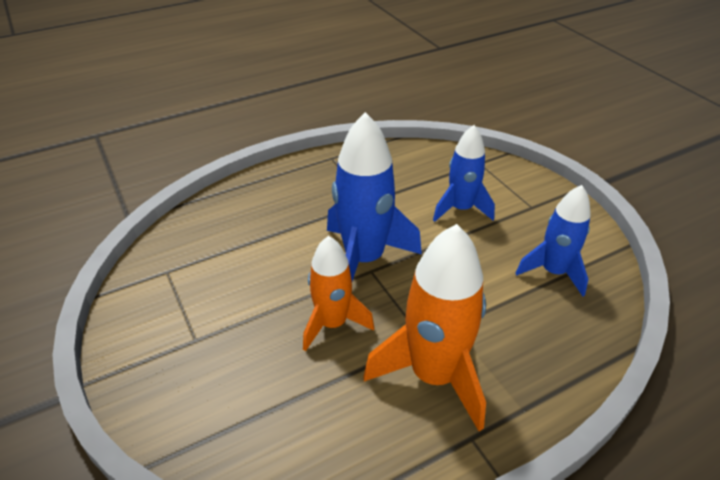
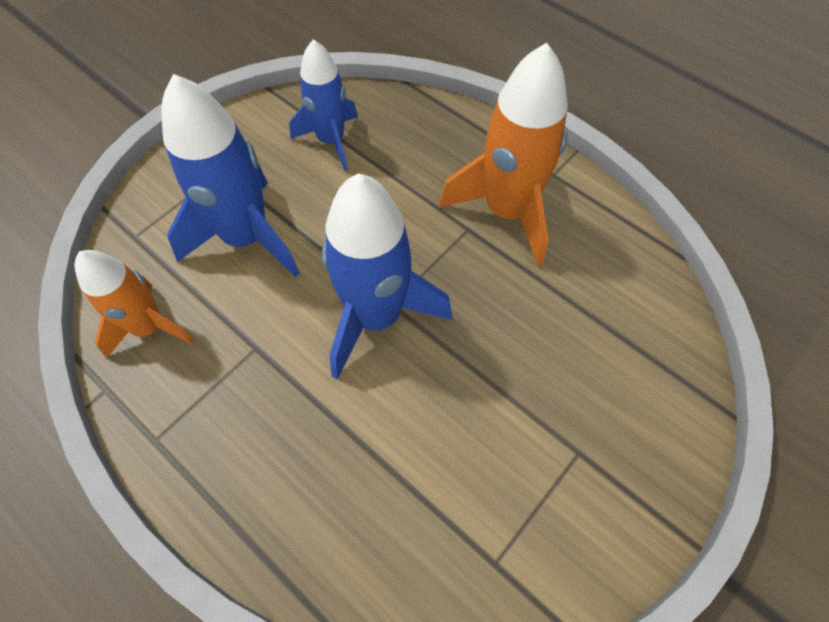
camera: 110 degrees left, 20 degrees up
(332, 324) = (488, 315): orange rocket -> orange rocket (149, 327)
(461, 209) = (246, 237): blue rocket -> blue rocket, size x1.56

